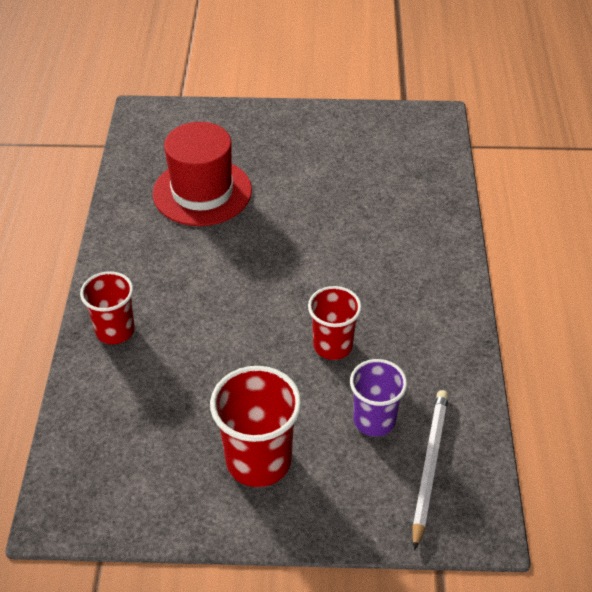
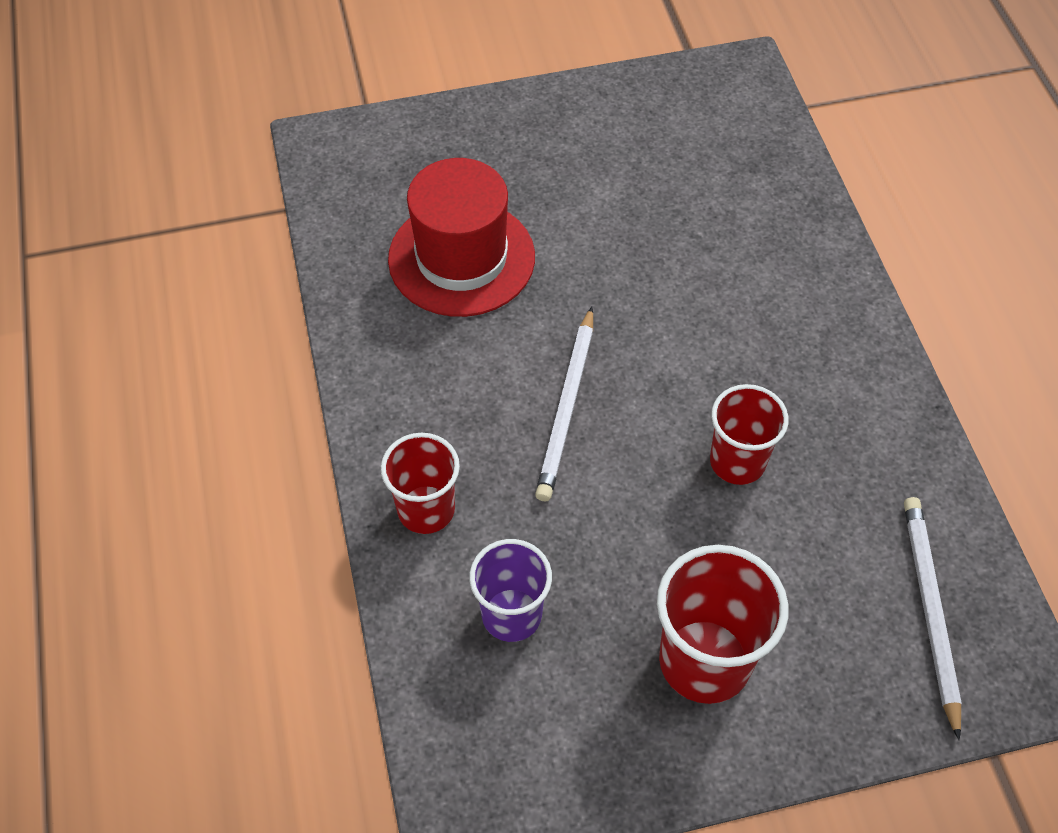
camera: 15 degrees left, 10 degrees up
(232, 290) = (567, 407): none -> white pencil
(374, 420) = (834, 561): purple cup -> purple cup (511, 615)

